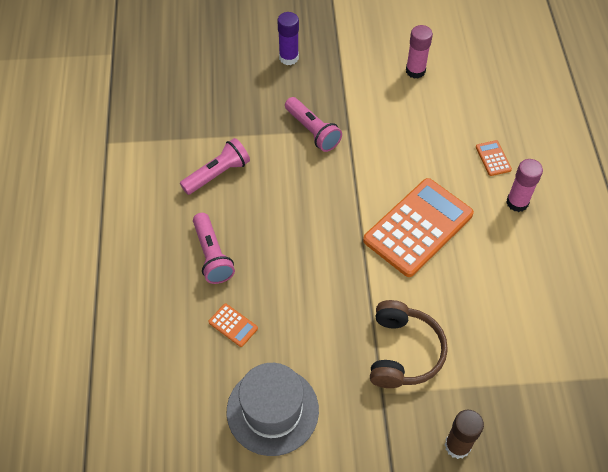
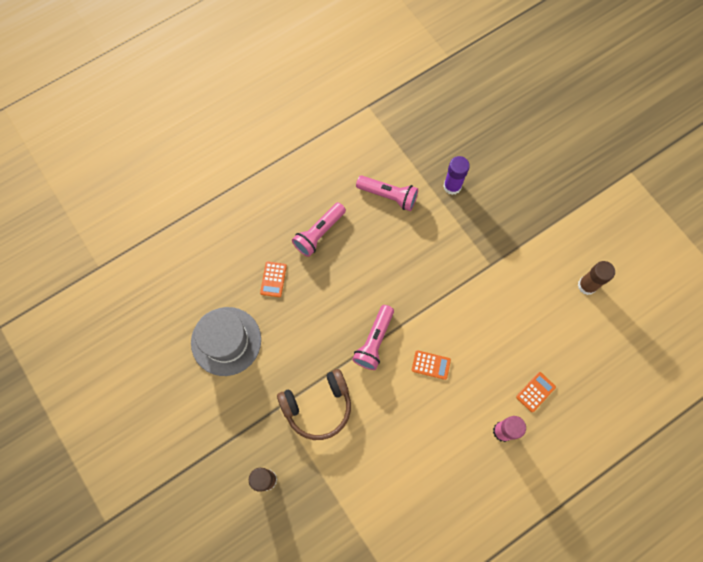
camera: 60 degrees right, 15 degrees up
(289, 58) = (532, 181): purple glue stick -> purple glue stick (452, 186)
(313, 131) = (471, 240): pink flashlight -> pink flashlight (374, 341)
(415, 71) = (587, 285): pink glue stick -> brown glue stick
(418, 227) = (431, 365): orange calculator -> orange calculator, size x0.40

